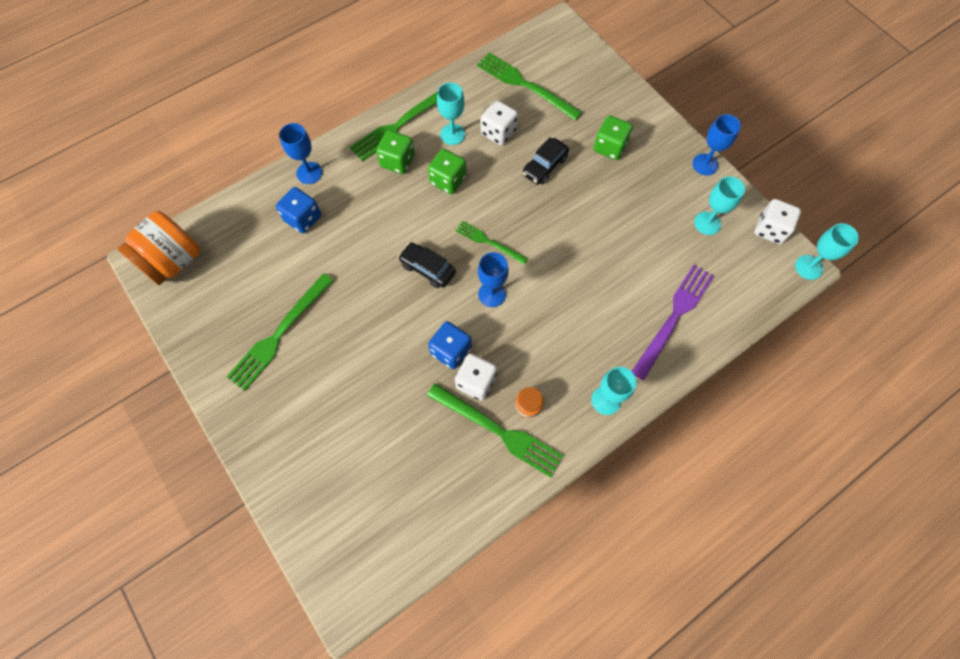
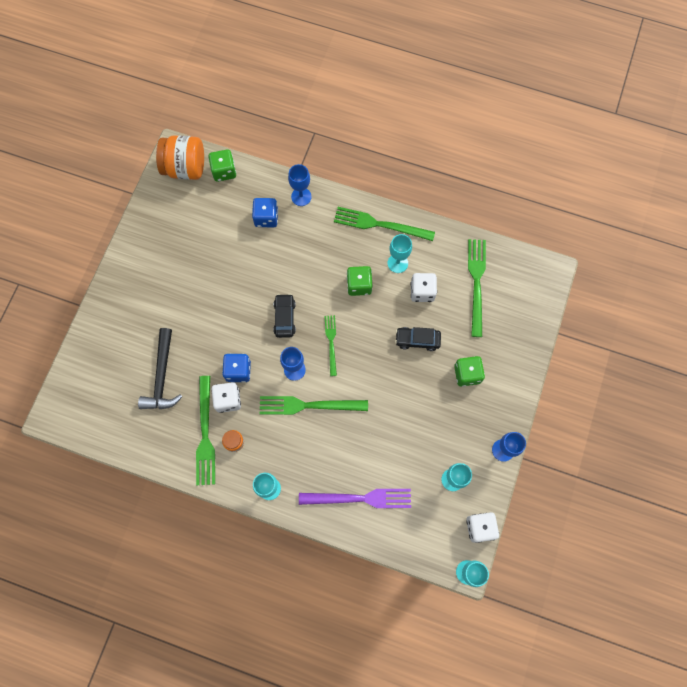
camera: 55 degrees right, 5 degrees up
(279, 334) = (181, 263): green fork -> green fork (309, 405)
(396, 437) = (162, 377): none -> black hammer
(397, 161) = (350, 243): green dice -> green dice (224, 171)

